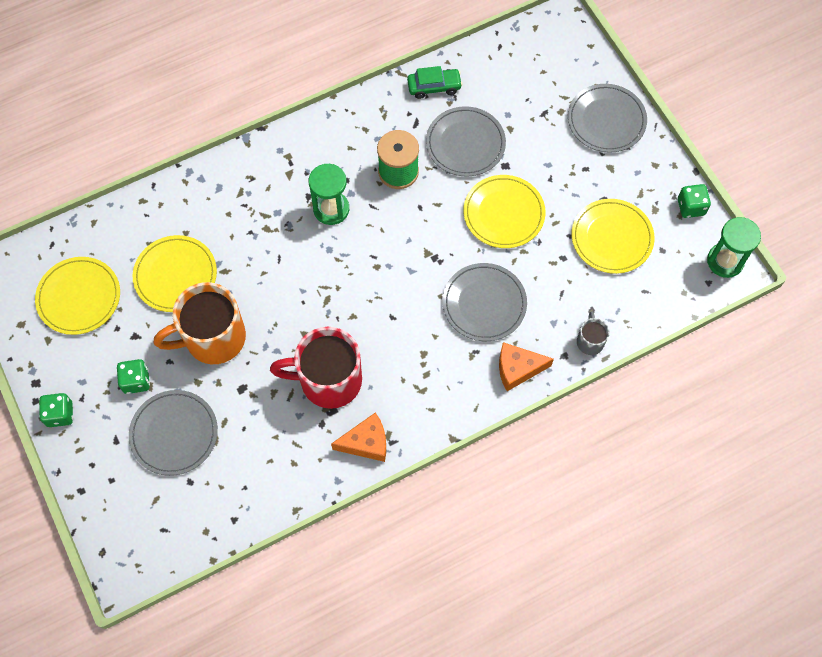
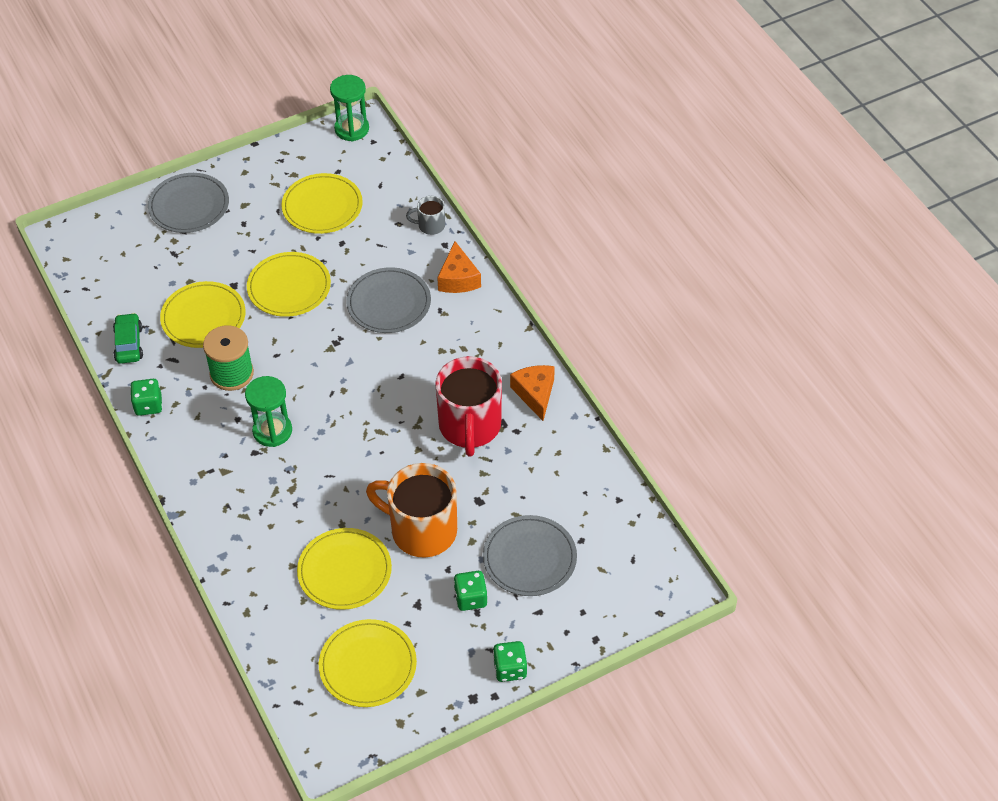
camera: 90 degrees left, 15 degrees down
(213, 338) = (421, 530): orange mug -> orange mug turned 135 degrees clockwise
(465, 143) = (203, 317): grey plate -> yellow plate
(690, 207) = (293, 149): green dice -> green dice (148, 405)

